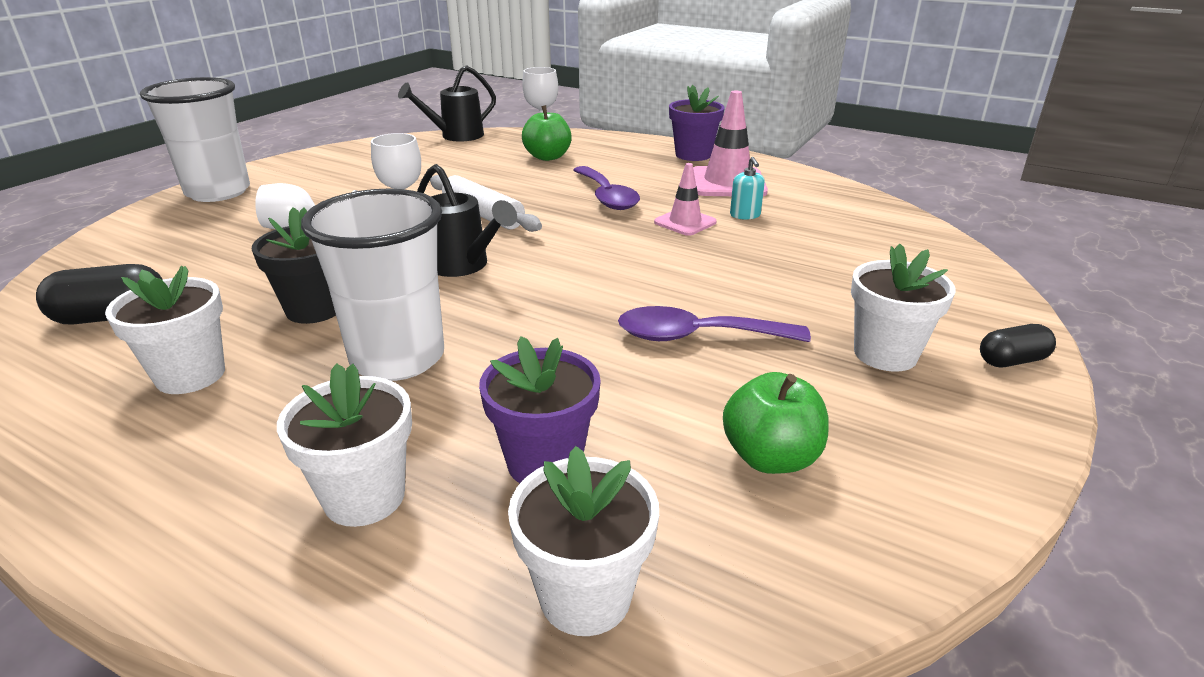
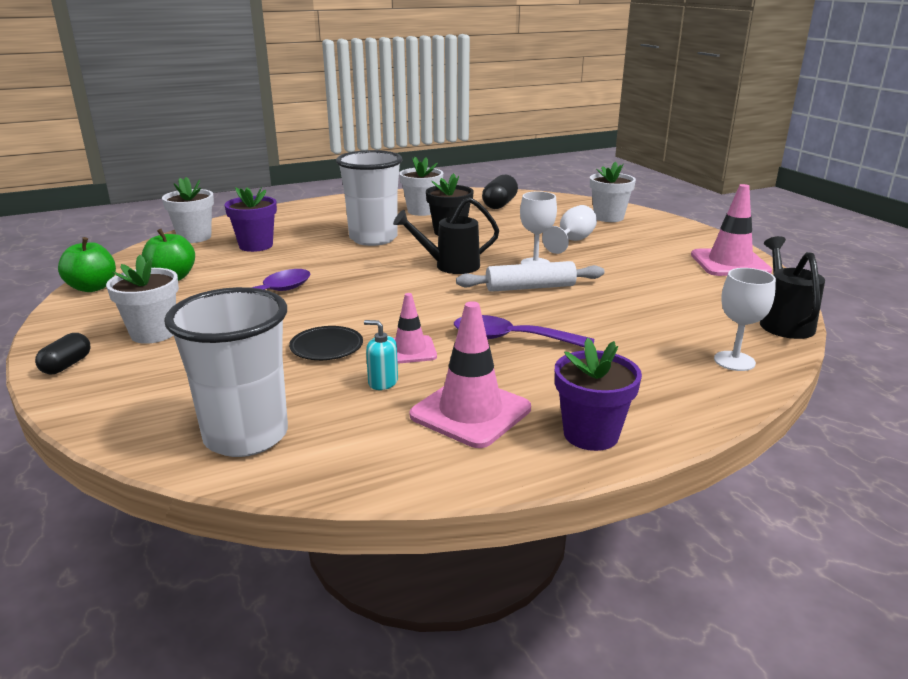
camera: 125 degrees right, 5 degrees down
(218, 192) = (673, 230): white cup -> white cup (246, 436)
(326, 160) = (730, 263): none -> pink traffic cone
(364, 497) = (294, 223): white flower pot -> white flower pot (608, 217)
(547, 157) = (662, 347): green apple -> green apple (93, 287)
(738, 254) = (326, 347): none -> black plate

